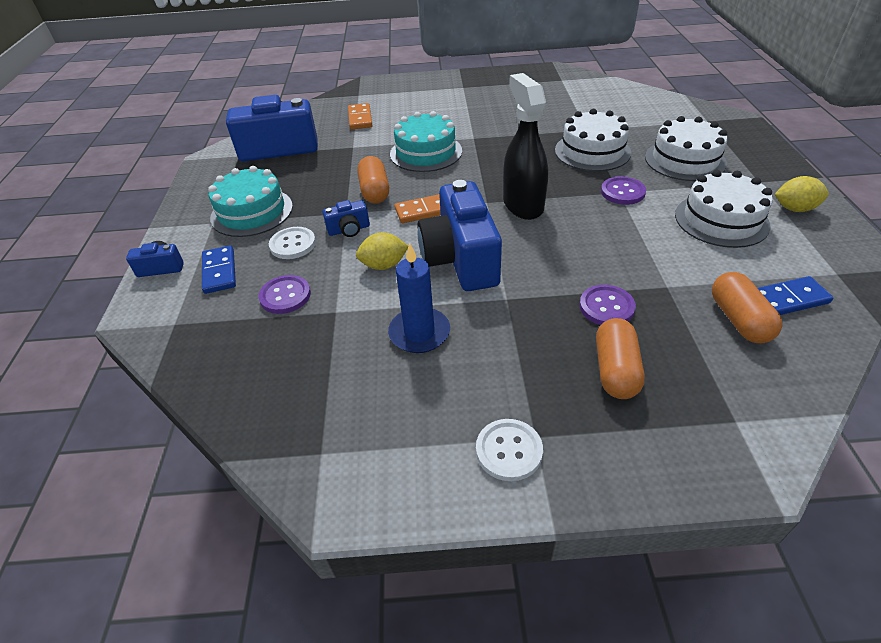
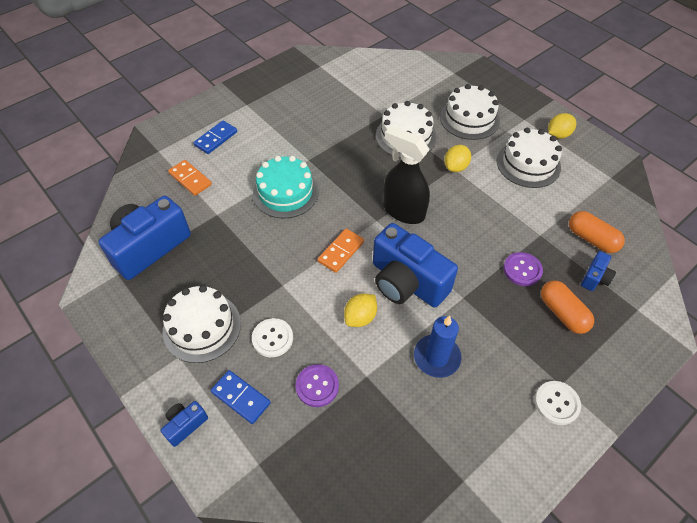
camera: 40 degrees left, 10 degrees up
(252, 212) = (202, 327): turquoise cake -> white cake
(349, 230) = (302, 300): blue camera -> blue camera (595, 278)
(374, 191) = (284, 252): orange capsule -> none
(622, 192) = (455, 167): purple button -> yellow lemon
(788, 299) = (603, 210): blue domino -> blue domino (216, 139)

